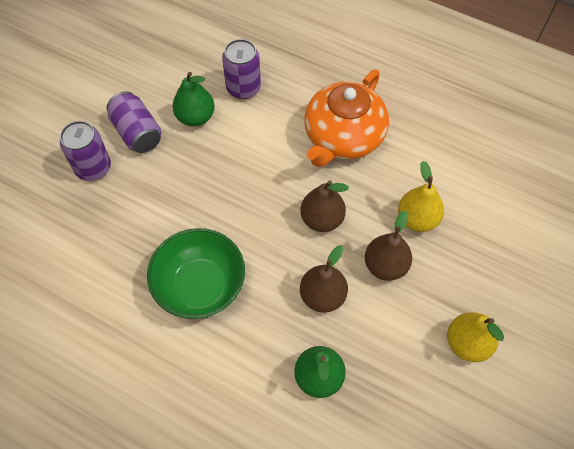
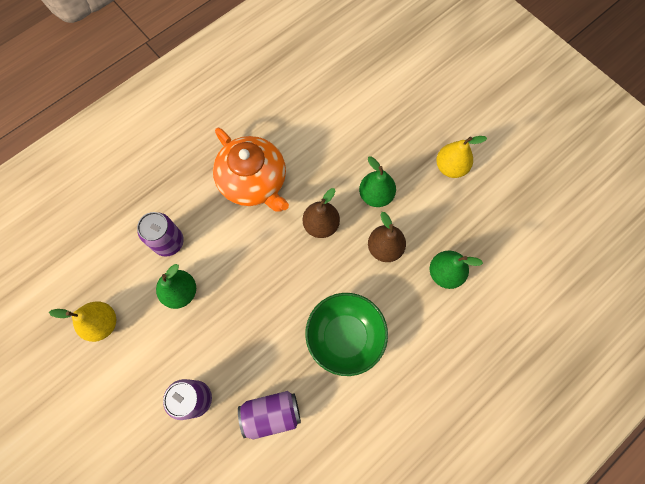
camera: 70 degrees left, 10 degrees up
(137, 133) = (175, 348): purple can -> purple can (271, 414)
(385, 266) = (376, 195): brown pear -> green pear
(417, 219) = (346, 158): yellow pear -> yellow pear (102, 323)

